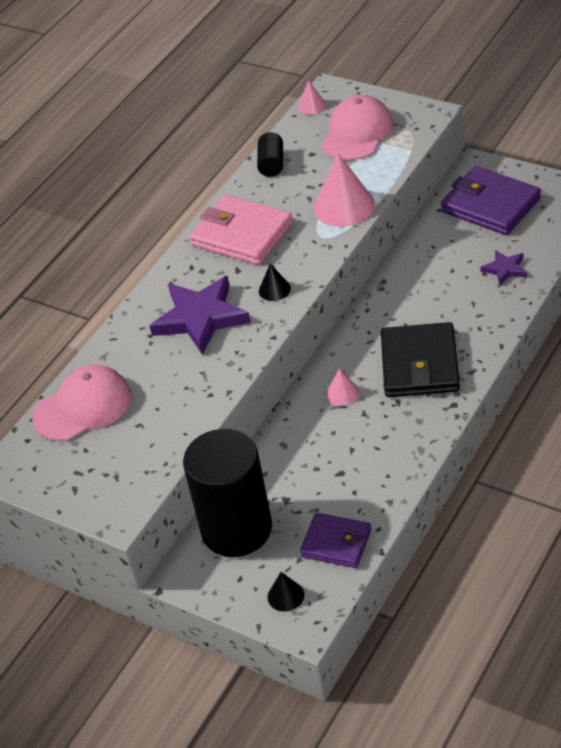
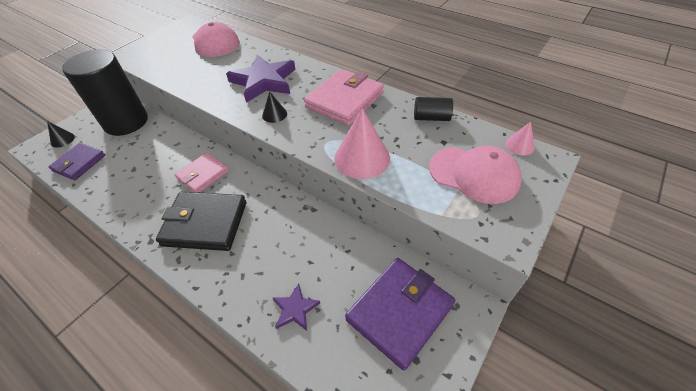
camera: 90 degrees right, 5 degrees up
(342, 393) = (203, 175): pink cone -> pink wallet

